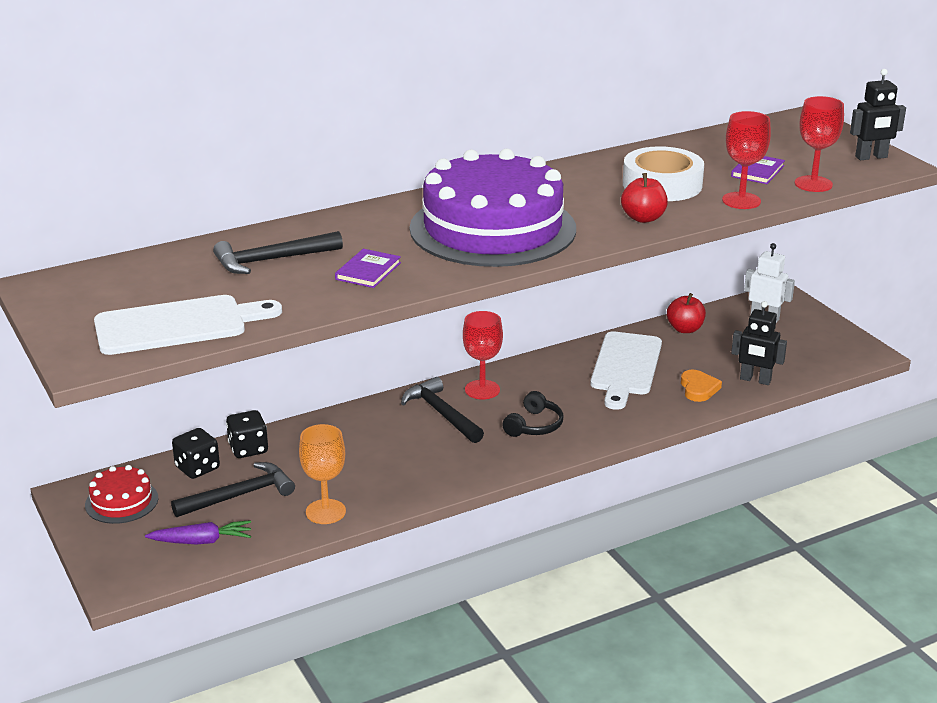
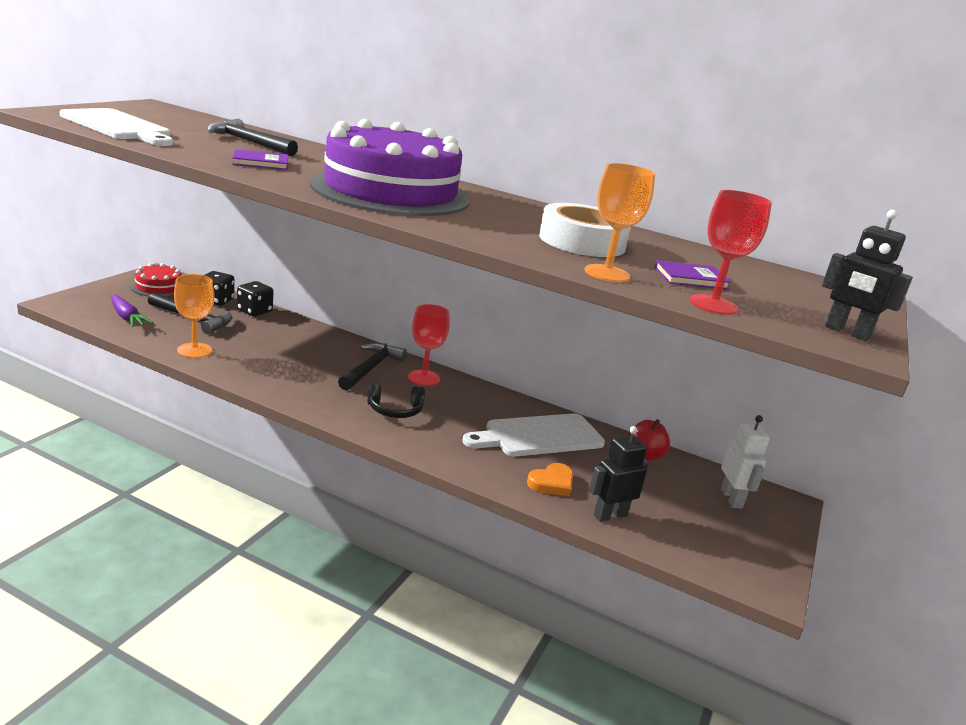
camera: 50 degrees right, 5 degrees down
(643, 218) = (495, 237): red apple -> none
(741, 201) = (607, 273): red goblet -> orange goblet
(755, 380) = (610, 515): black robot -> black robot turned 75 degrees clockwise

